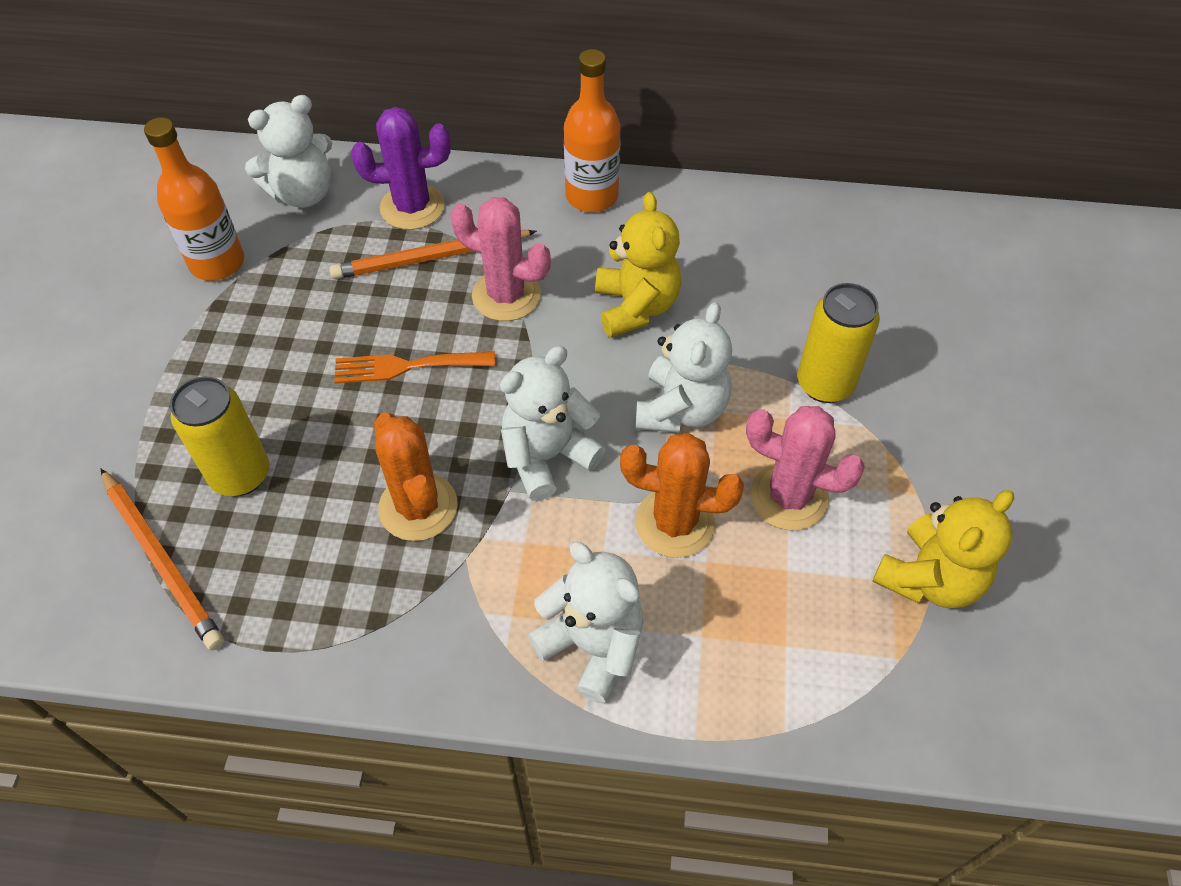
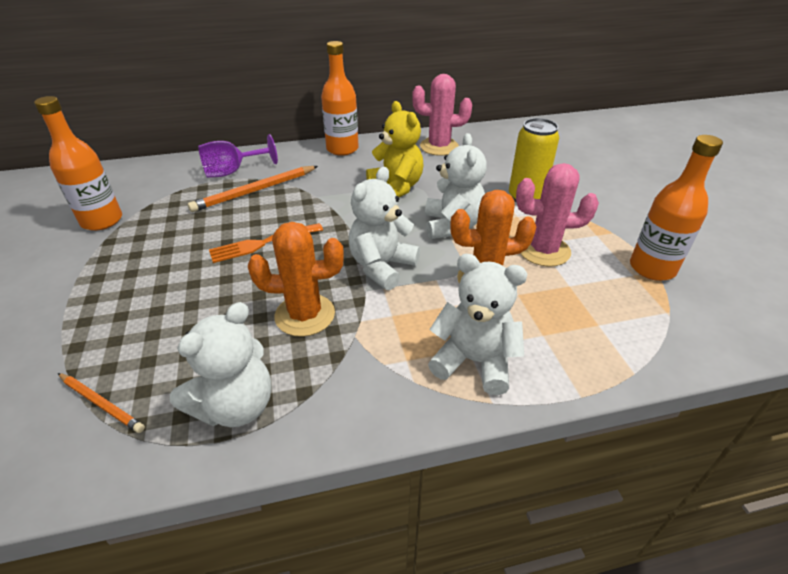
camera: 20 degrees left, 15 degrees down
(162, 560) = (101, 403): orange pencil -> orange pencil, size x0.59
(240, 475) = (156, 330): yellow can -> none
(303, 193) = (155, 178): white teddy bear -> white teddy bear (236, 406)
(412, 207) = (232, 172): purple cactus -> purple goblet
(418, 507) = (305, 315): orange cactus -> orange cactus turned 45 degrees counterclockwise
(506, 295) = (313, 198): pink cactus -> pink cactus (439, 147)
(929, 578) = (652, 268): yellow teddy bear -> orange bottle

